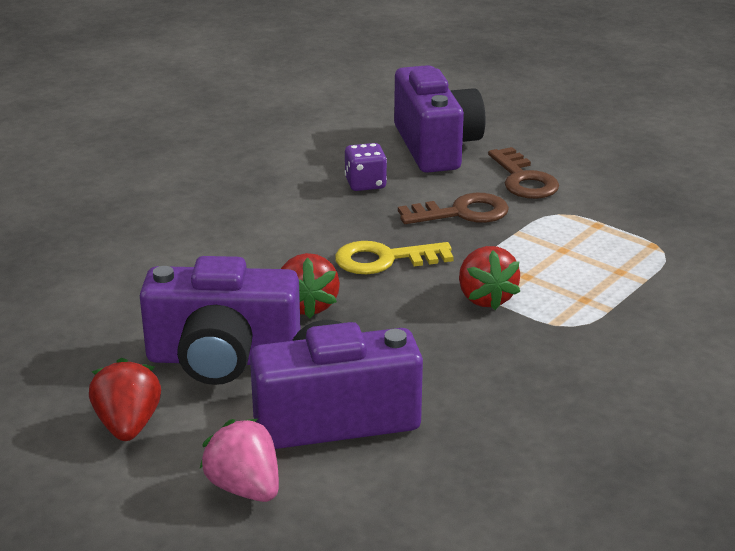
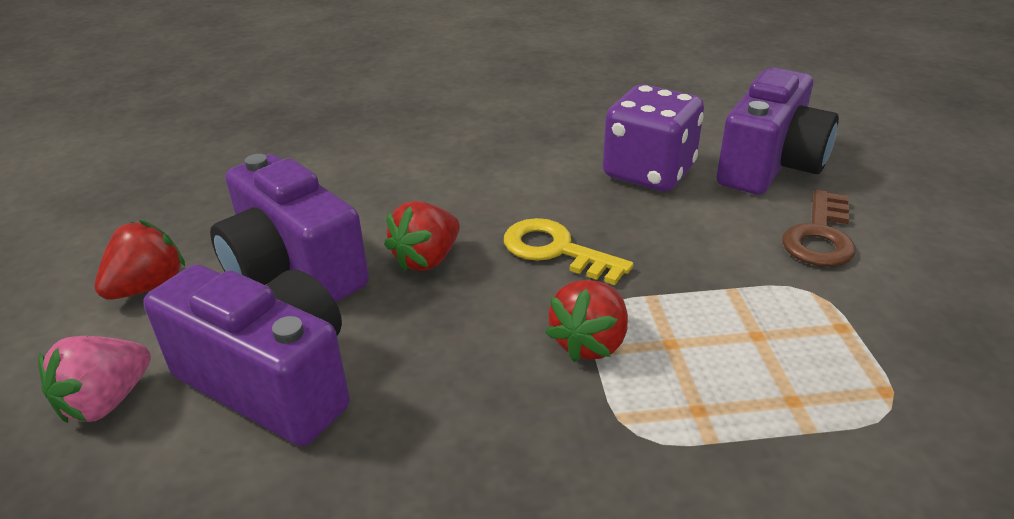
camera: 45 degrees right, 5 degrees up
(245, 488) = (106, 401): pink strawberry -> pink strawberry turned 150 degrees counterclockwise
(365, 184) = (649, 172): purple dice -> purple dice, size x1.87
(461, 213) = (700, 240): brown key -> none

